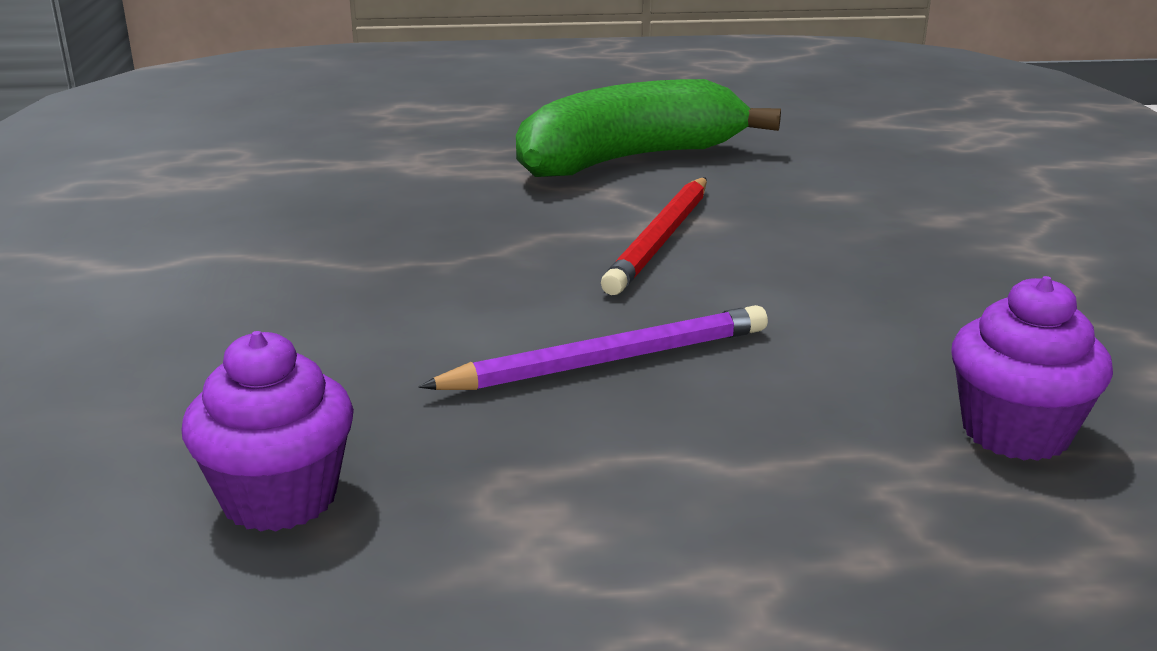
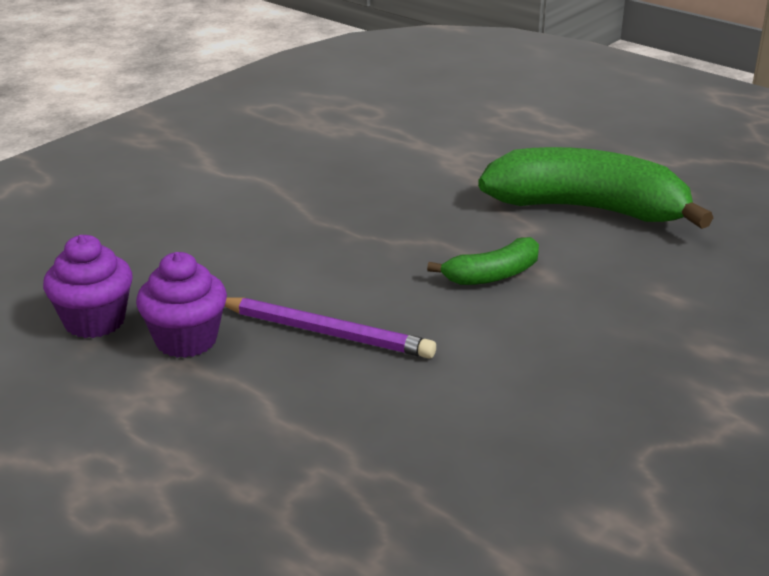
camera: 45 degrees right, 5 degrees up
(660, 240) = (492, 275): red pencil -> green banana
(1015, 432) = (441, 489): purple cupcake -> purple cupcake (186, 340)

